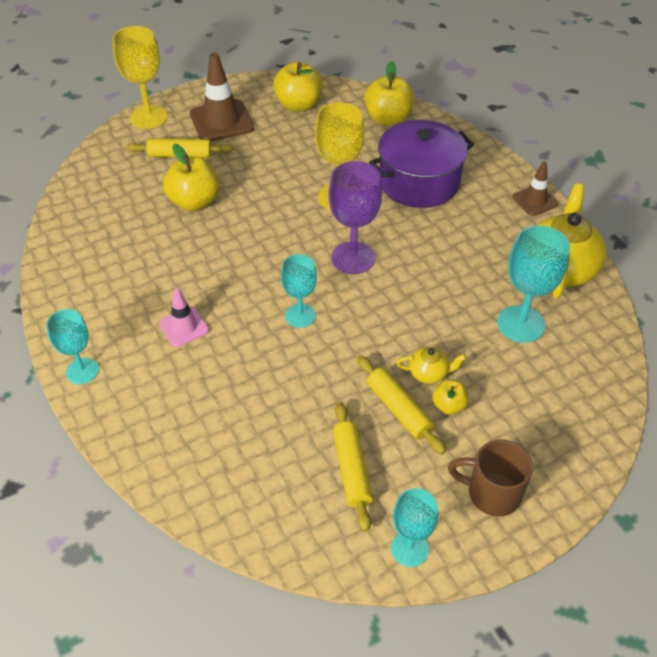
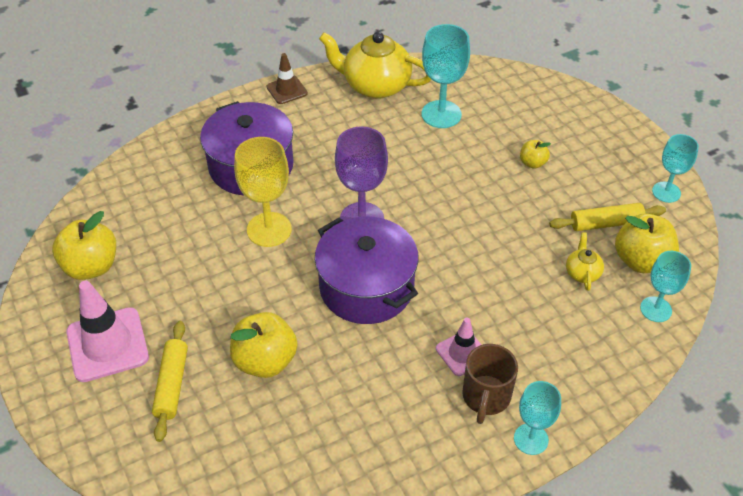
camera: 90 degrees left, 0 degrees up
(149, 117) = (79, 431): yellow goblet -> none
(221, 121) = (107, 344): brown traffic cone -> pink traffic cone
(267, 261) = (366, 287): none -> purple pot
(300, 316) = (441, 259): turquoise goblet -> turquoise goblet (656, 309)
(388, 119) = (138, 186): yellow apple -> yellow apple (641, 260)
(398, 409) = (541, 193): yellow rolling pin -> none
(429, 373) = (500, 173): yellow teapot -> yellow teapot (582, 273)
(491, 493) = (609, 145): brown mug -> brown mug (486, 397)

